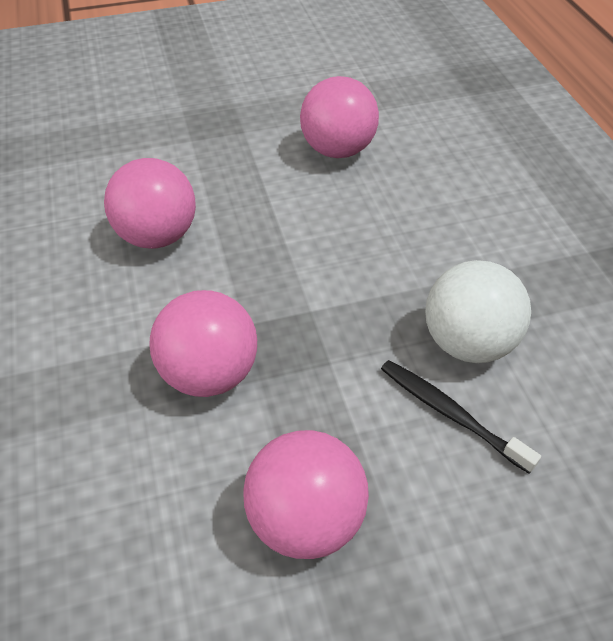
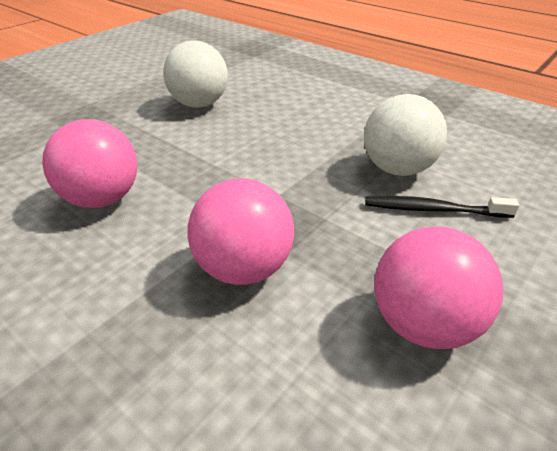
camera: 35 degrees left, 10 degrees down
(337, 150) = (199, 104): pink ball -> white ball

